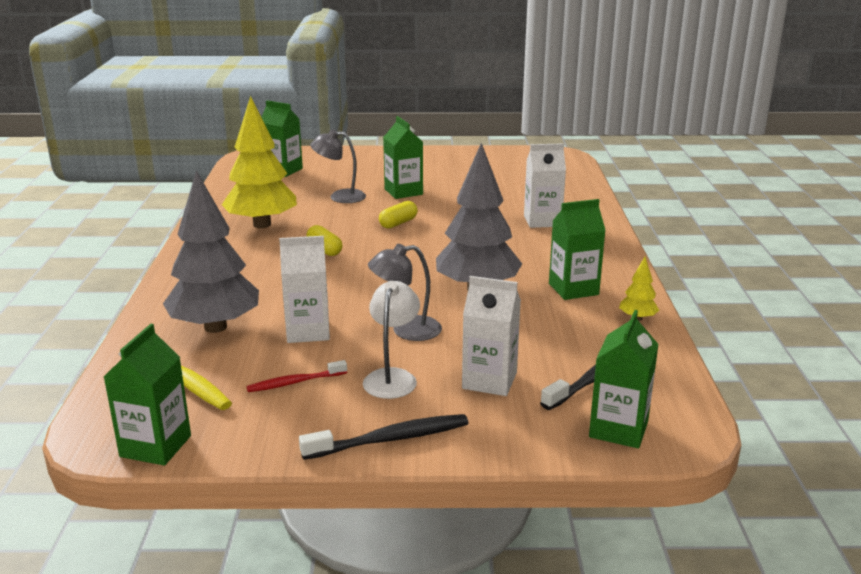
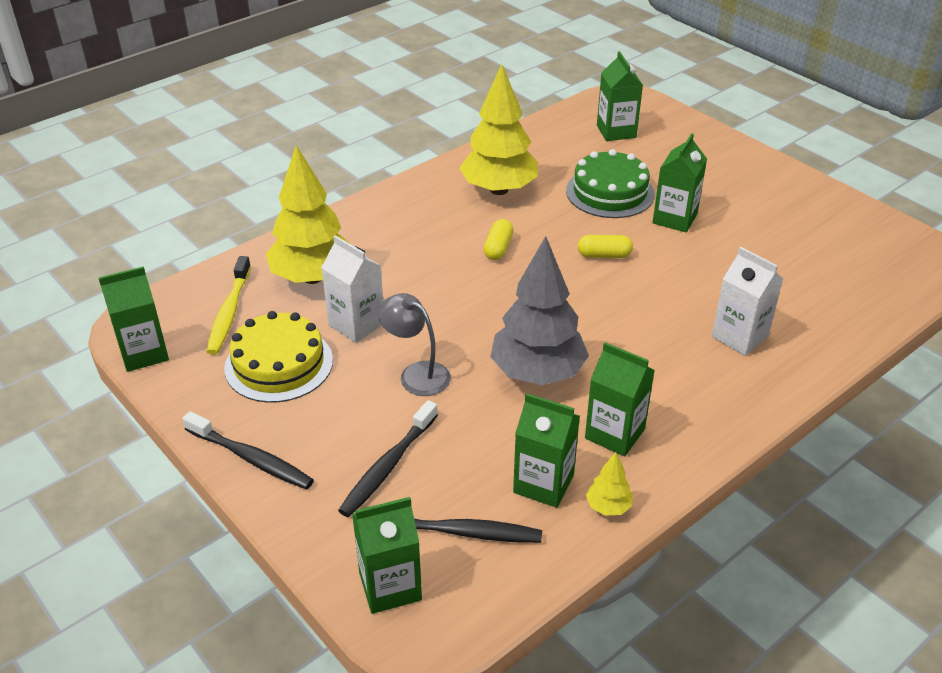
camera: 50 degrees right, 15 degrees up
(215, 327) = (312, 277): grey tree -> yellow tree
(295, 382) = (279, 364): red toothbrush -> yellow cake
(340, 197) = (610, 192): grey lamp -> green cake
(392, 377) = (336, 409): white lamp -> none
(489, 380) = (388, 466): white carton -> black toothbrush
(588, 330) = (543, 483): none -> green carton

